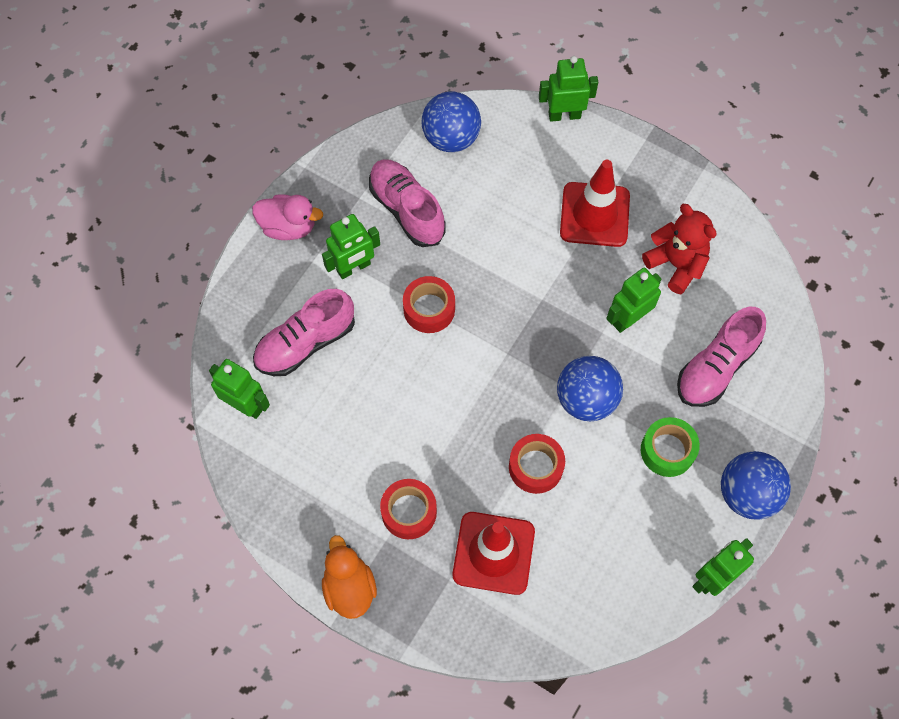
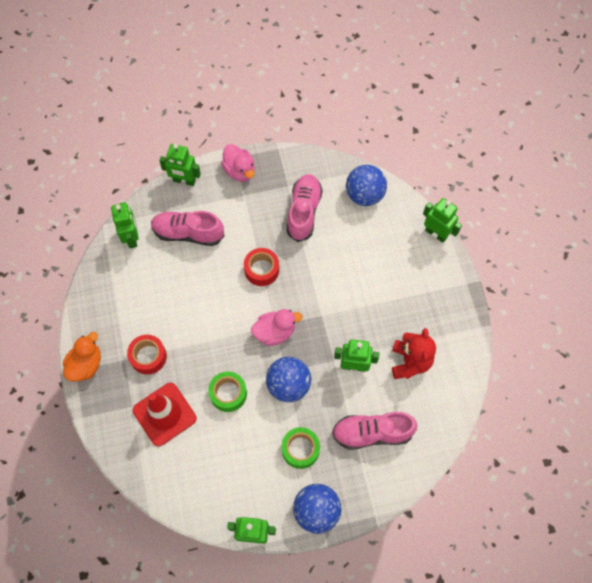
camera: 45 degrees right, 0 degrees up
(354, 268) = (248, 217): green robot -> green robot (184, 181)
(513, 360) = (275, 332): none -> pink duck
(535, 467) = (228, 393): red tape -> green tape
(594, 215) = (395, 298): red traffic cone -> none

